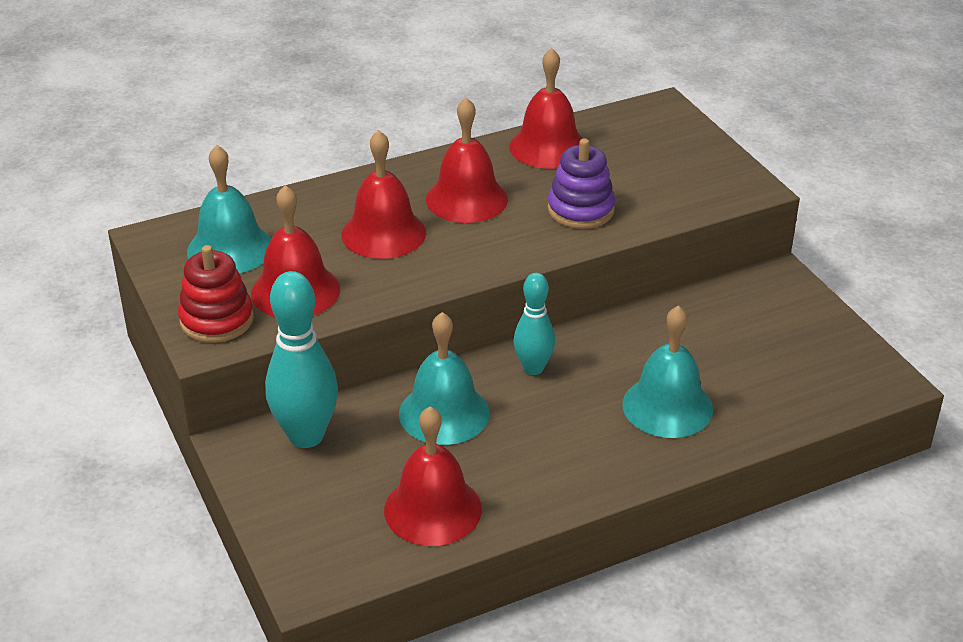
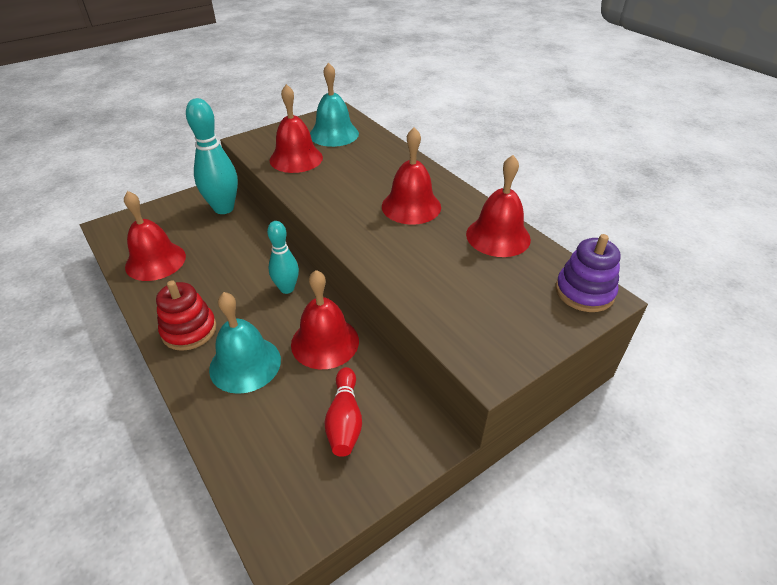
camera: 80 degrees right, 5 degrees up
(217, 320) = (267, 140): red stacking toy -> red stacking toy (189, 330)
(383, 233) = (361, 179): red bell -> red bell (325, 342)
(444, 413) = (241, 255): turquoise bell -> none
(580, 210) = (414, 260): purple stacking toy -> purple stacking toy (584, 292)
(756, 332) = (345, 420): none -> red bowling pin

